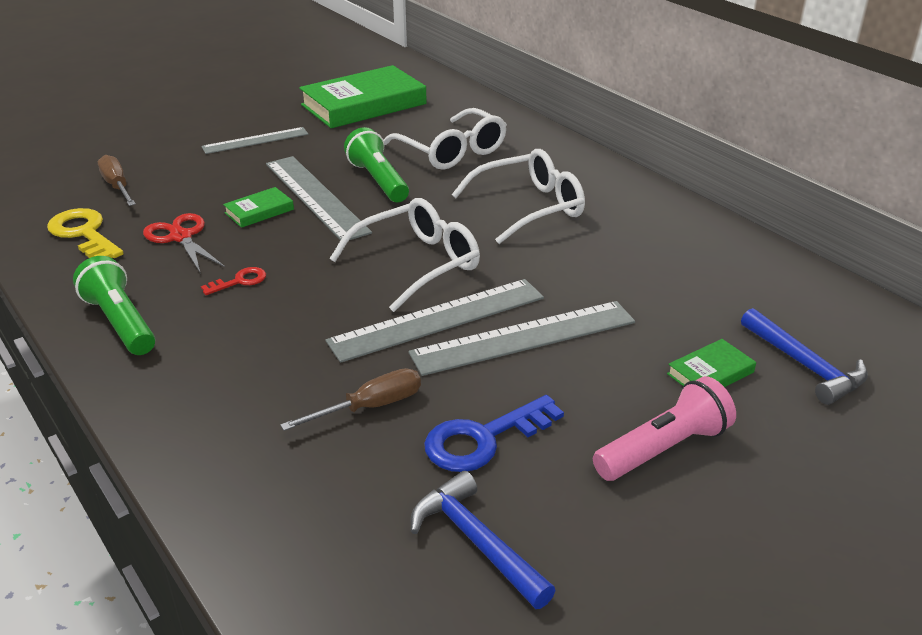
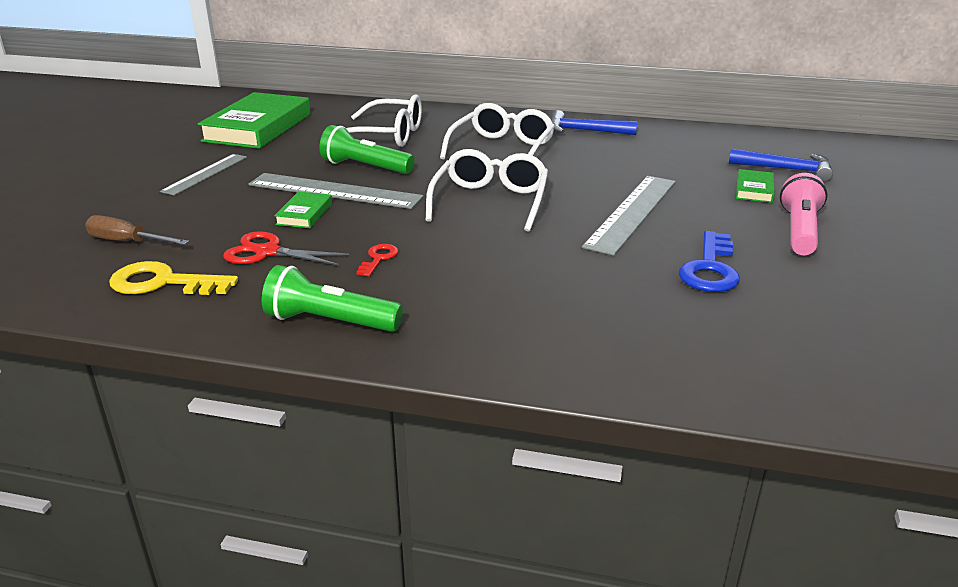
camera: 40 degrees left, 5 degrees down
(370, 407) = (616, 284): brown screwdriver -> none
(438, 319) = (564, 224): grey ruler -> none
(476, 541) = (803, 315): blue hammer -> blue hammer (585, 131)

